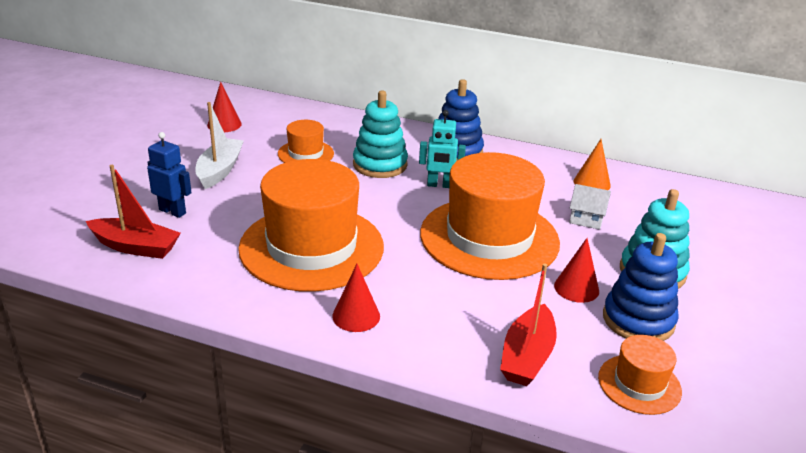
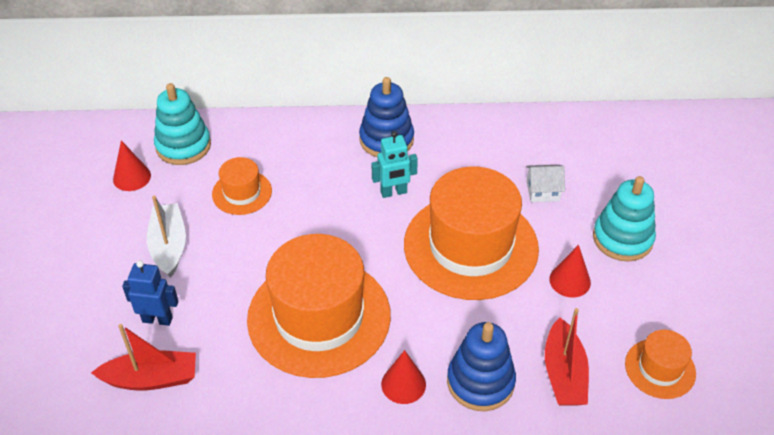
camera: 20 degrees left, 15 degrees up
(380, 165) = (323, 183): turquoise stacking toy -> turquoise stacking toy (183, 146)
(592, 183) = (528, 142): orange cone -> none
(638, 320) = (632, 299): blue stacking toy -> blue stacking toy (480, 382)

